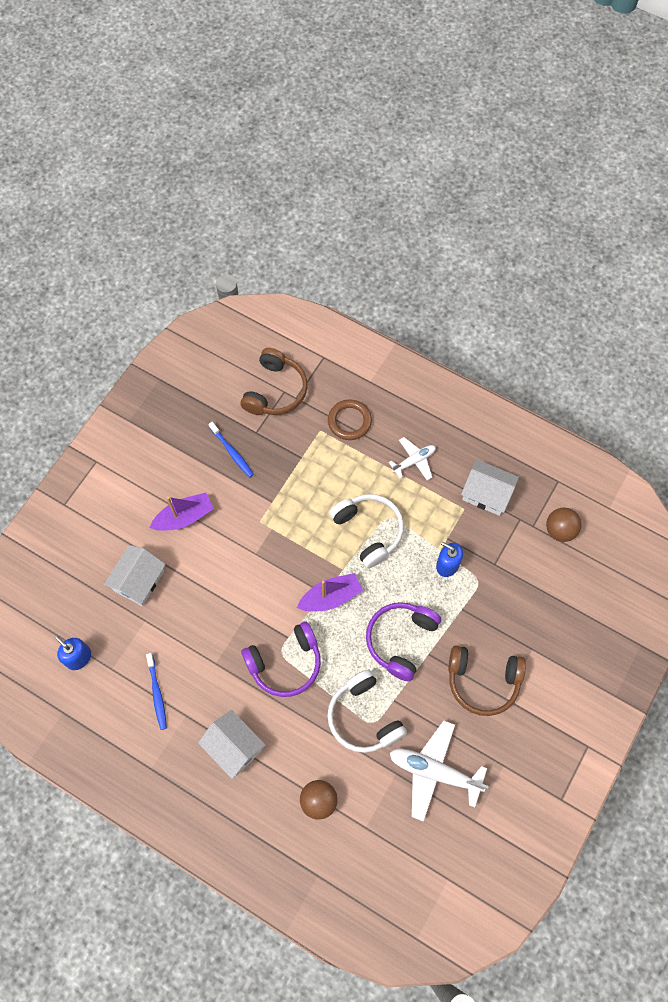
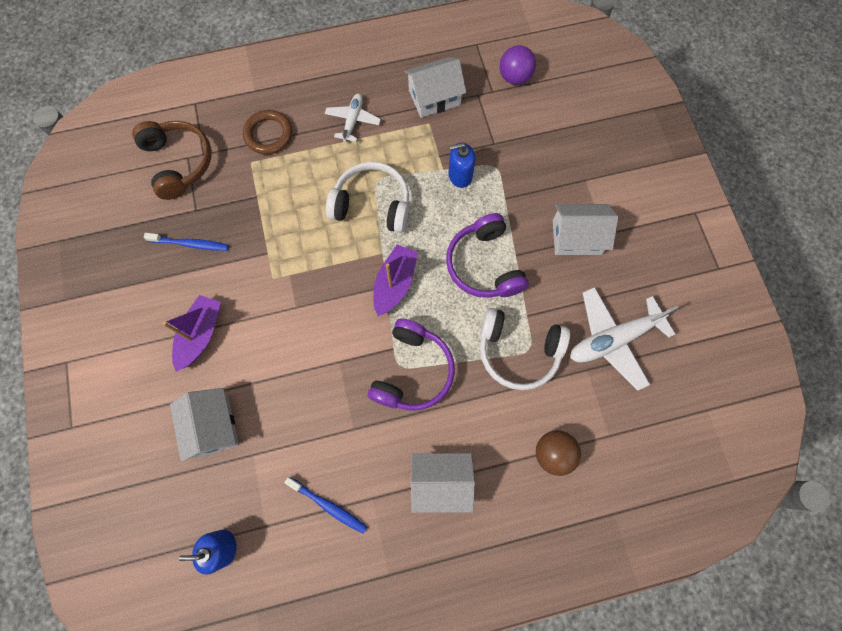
camera: 45 degrees left, 5 degrees up
(483, 681) = (576, 237): brown headphones -> white house
(560, 530) = (514, 77): brown ball -> purple ball

